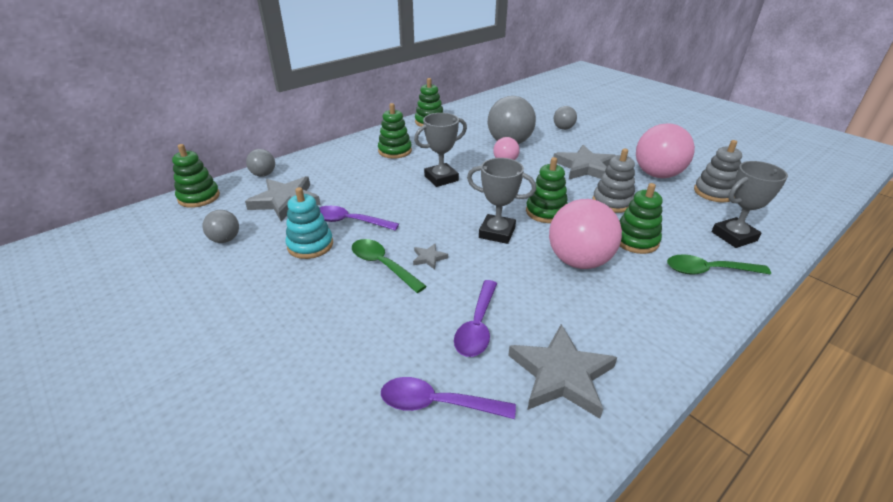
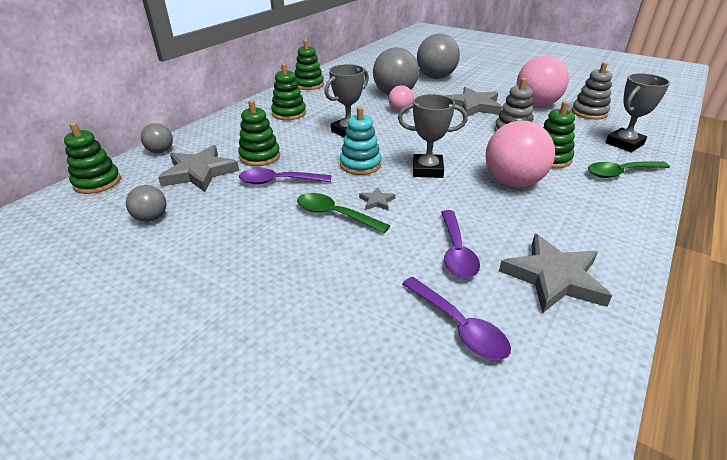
camera: 15 degrees left, 0 degrees up
(310, 245) = (250, 209): turquoise stacking toy -> turquoise stacking toy (360, 164)
(437, 403) = (459, 326): purple spoon -> purple spoon turned 120 degrees counterclockwise
(546, 212) = (461, 146): green stacking toy -> green stacking toy (260, 156)
(563, 128) = (436, 77): grey ball -> grey ball, size x1.95

